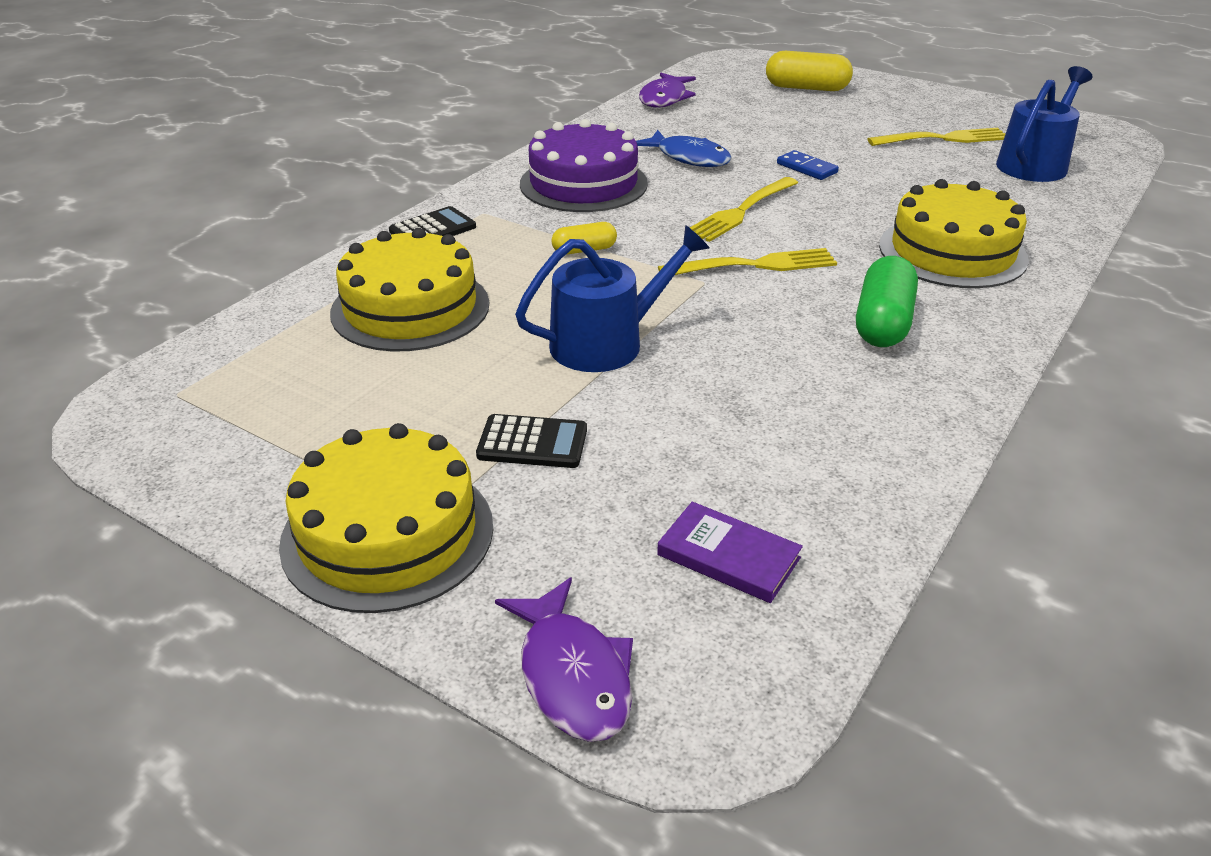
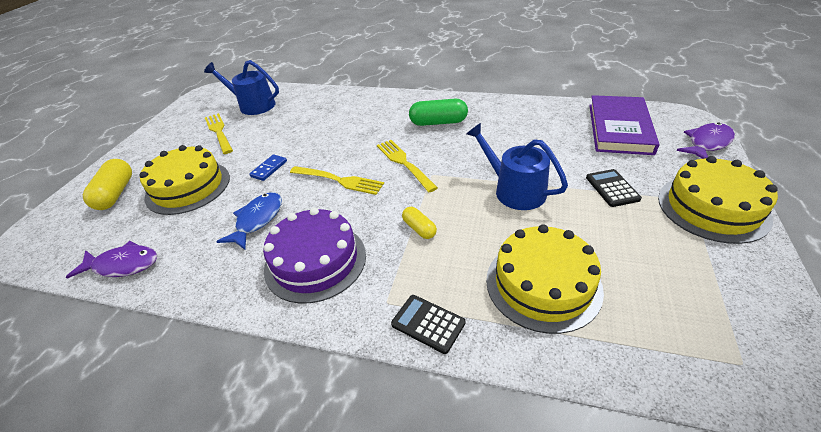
camera: 105 degrees left, 5 degrees up
(728, 556) = (619, 128): purple book -> purple book, size x1.97
(952, 252) = (362, 115): yellow cake -> yellow cake (188, 187)

